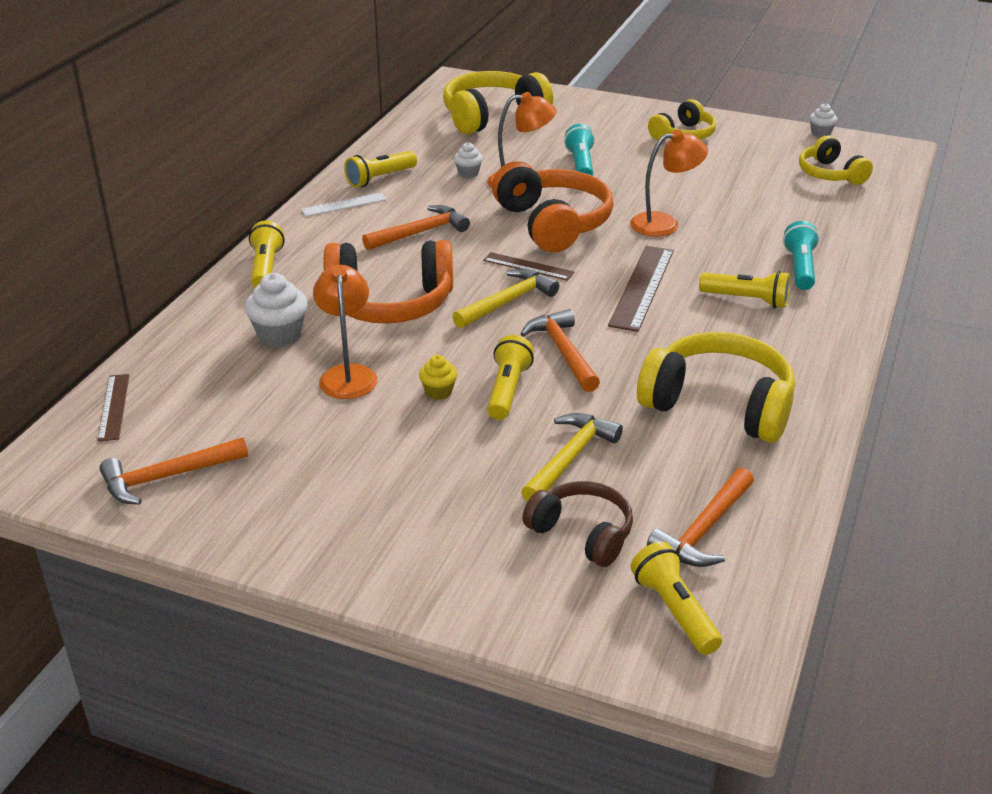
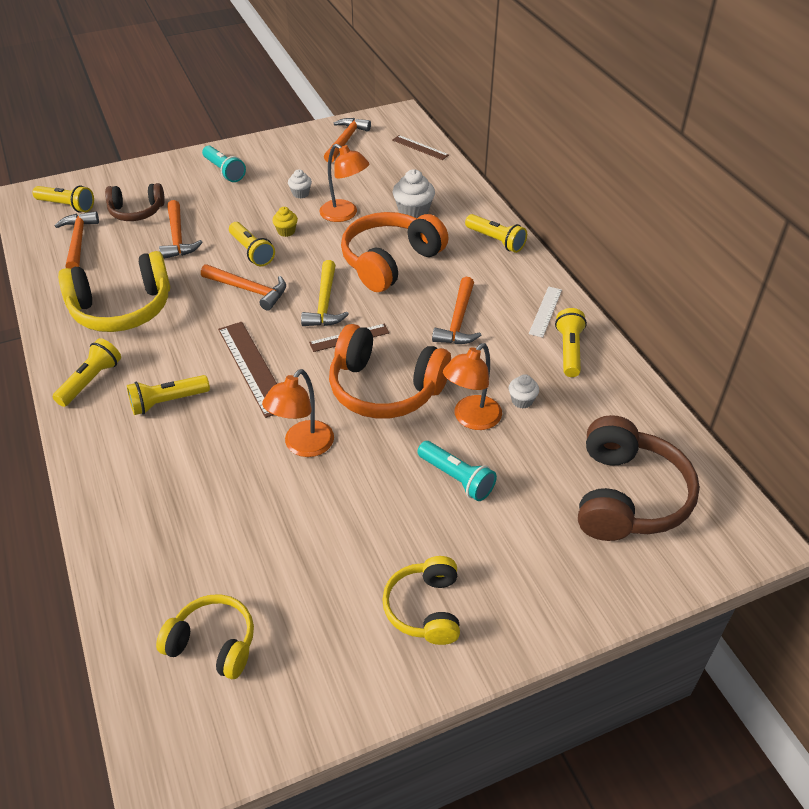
camera: 135 degrees right, 10 degrees up
(492, 116) = (627, 496): yellow headphones -> brown headphones
(569, 458) = (178, 237): yellow hammer -> orange hammer
(799, 268) = (150, 464): turquoise flashlight -> turquoise flashlight (224, 171)
(808, 351) = (90, 381): none -> yellow flashlight
(820, 133) = (284, 743): white cupcake -> white cupcake (300, 193)

